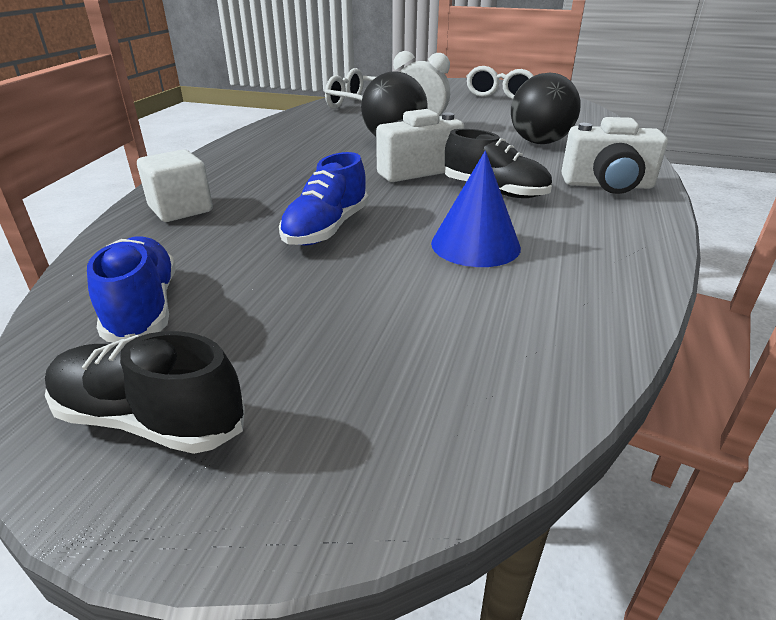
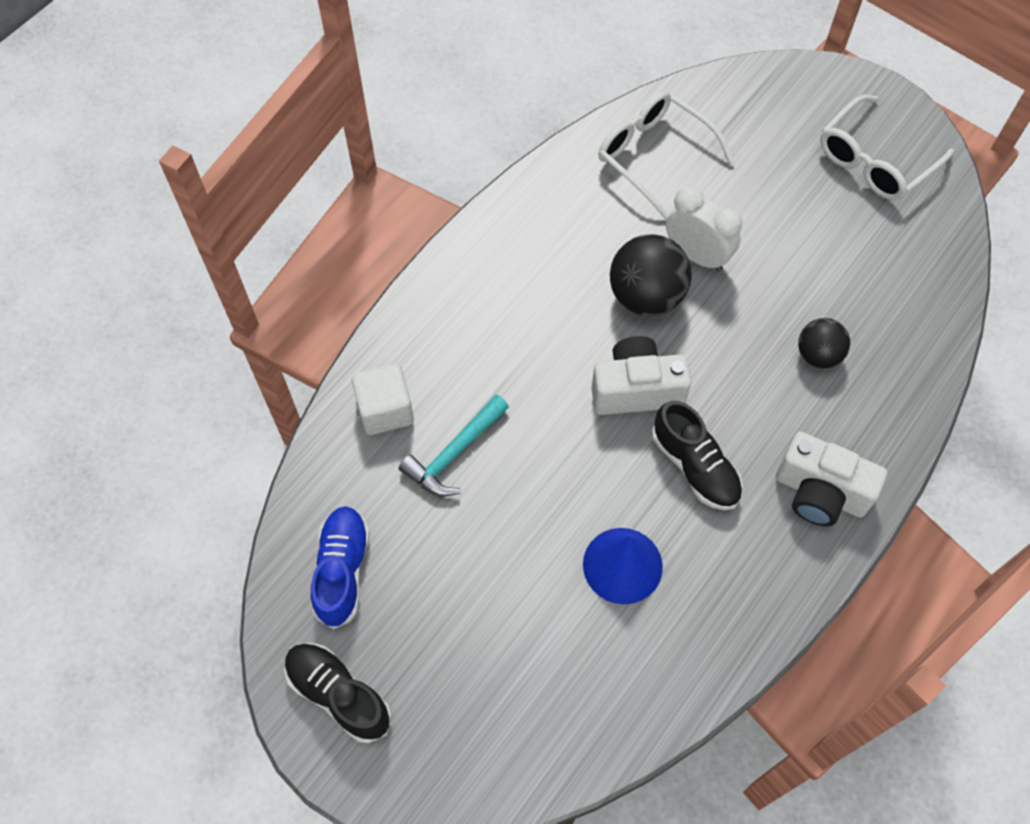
camera: 20 degrees right, 30 degrees up
(262, 218) = (454, 453): none -> turquoise hammer
(326, 229) = (505, 493): blue shoe -> none
(539, 142) = (818, 355): black ball -> black ball, size x0.61

